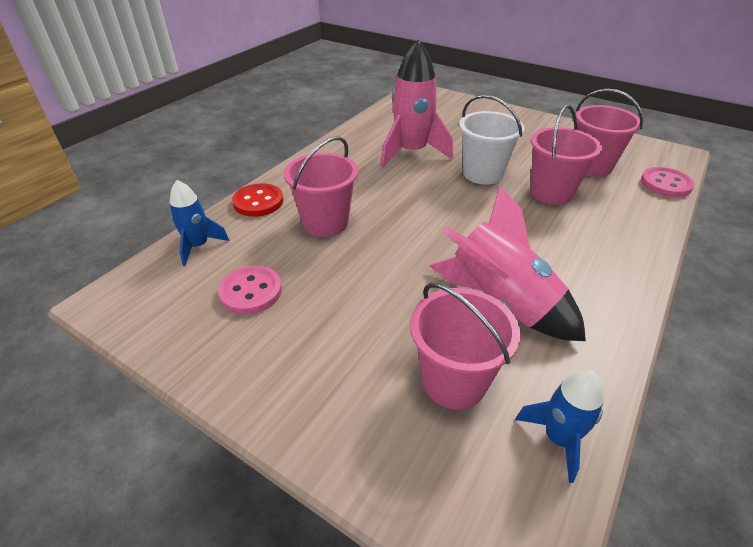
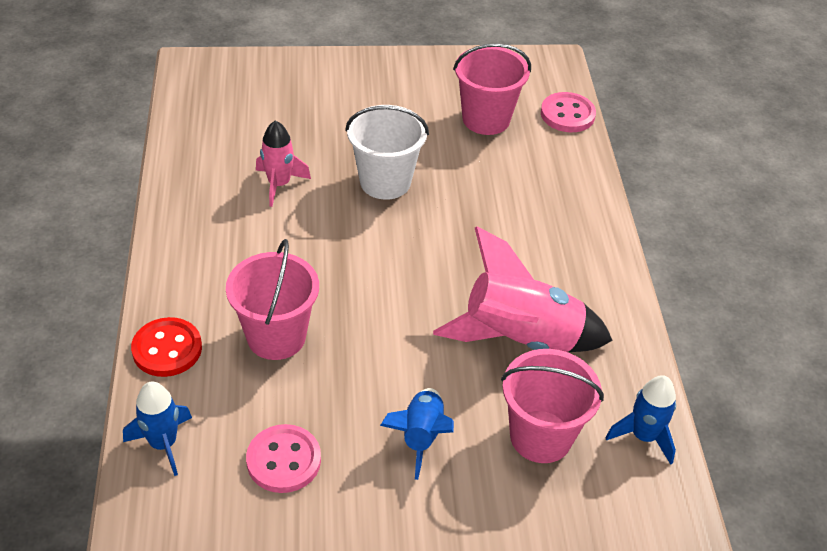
camera: 40 degrees left, 5 degrees up
(357, 327) = (421, 436): none -> blue rocket
(411, 152) = (279, 184): pink rocket -> pink rocket, size x0.56
(551, 193) = (472, 177): pink bucket -> none

